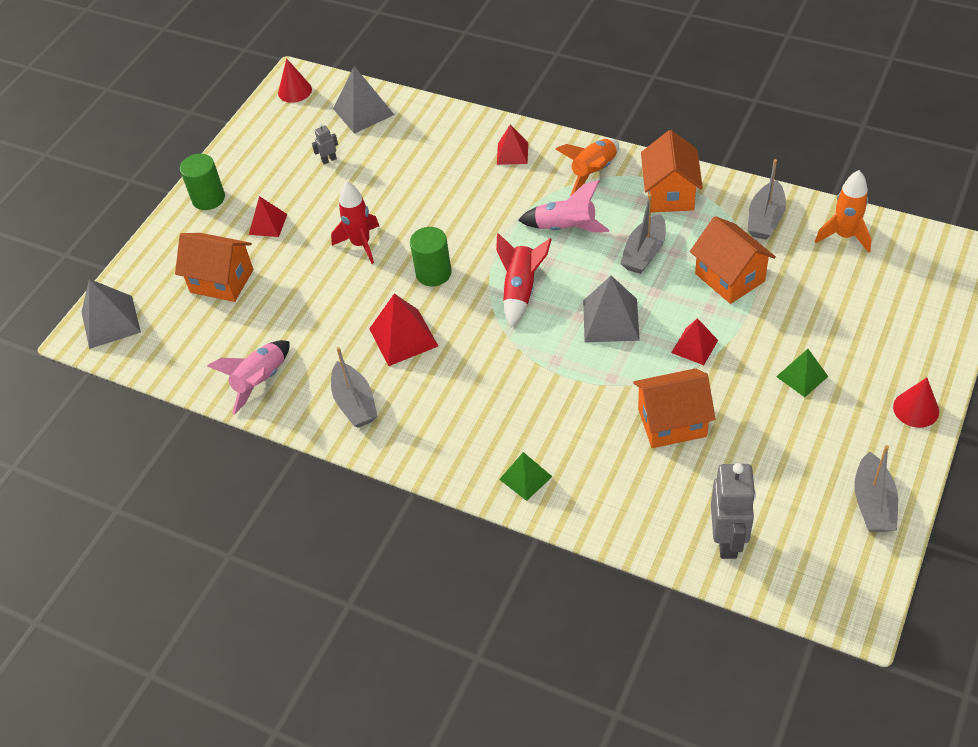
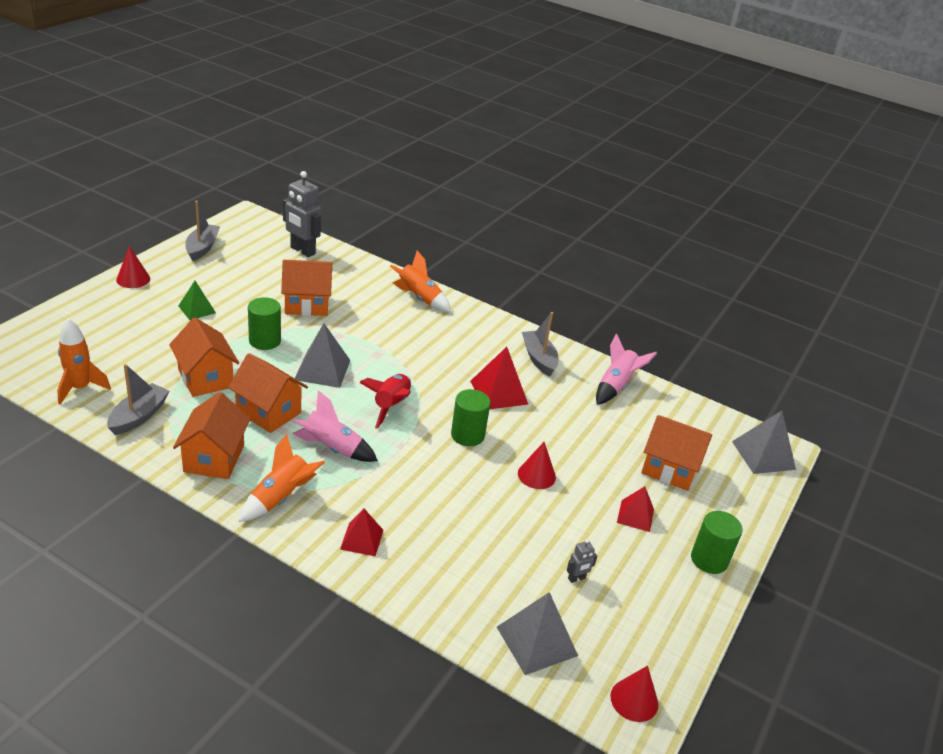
camera: 175 degrees right, 15 degrees down
(361, 244) = (536, 475): red rocket -> red cone
(525, 478) = (419, 298): green pyramid -> orange rocket
(644, 253) = (268, 412): grey boat -> orange house
(694, 346) = (265, 341): red pyramid -> green cylinder
(727, 540) = (302, 251): grey robot -> grey robot turned 60 degrees counterclockwise

